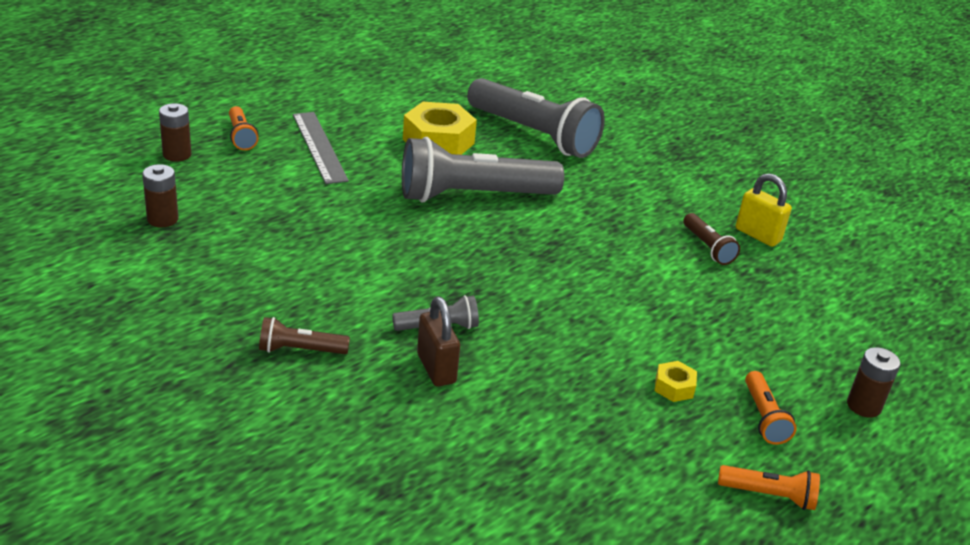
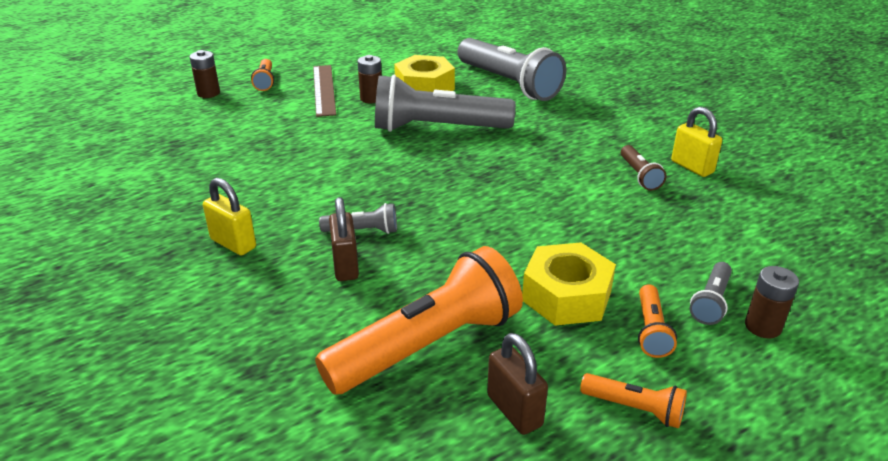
camera: 15 degrees right, 0 degrees up
(162, 219) = (173, 139): brown battery -> brown battery (371, 98)
(300, 350) = (233, 243): brown flashlight -> yellow padlock
(319, 147) = (323, 90): grey ruler -> brown ruler
(554, 449) = (427, 345): none -> orange flashlight
(660, 507) = (514, 410): none -> brown padlock
(674, 387) = (566, 296): yellow nut -> yellow nut, size x2.14
(811, 384) = (711, 302): none -> grey flashlight

